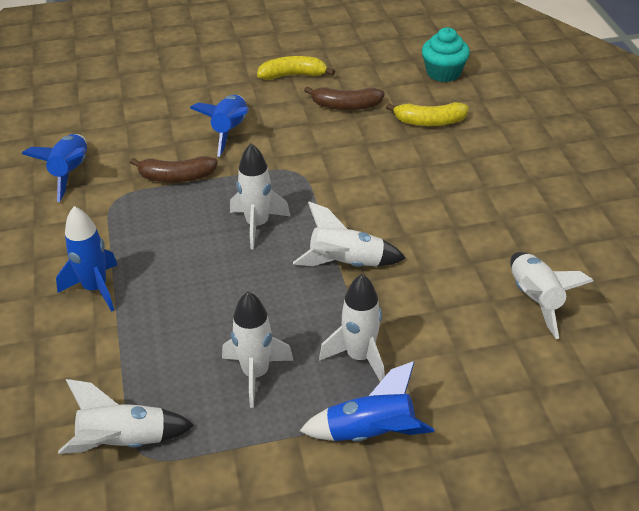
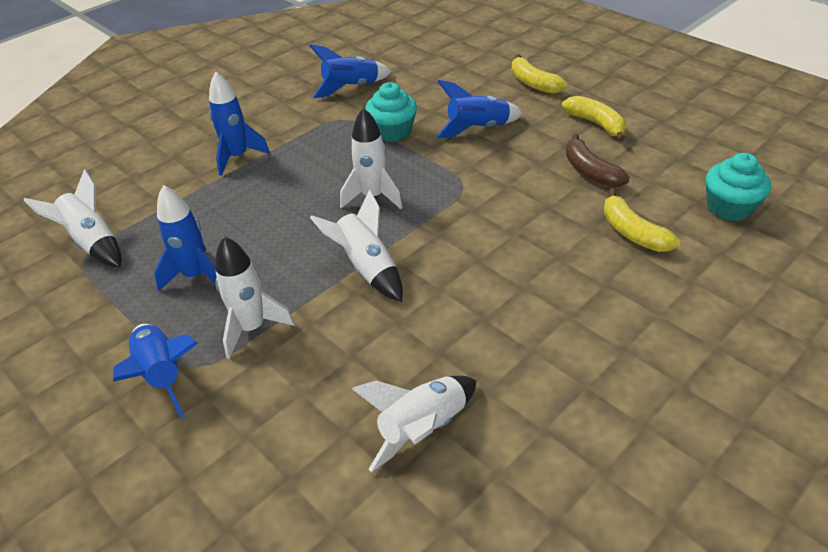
camera: 60 degrees right, 0 degrees up
(176, 177) = (392, 132): brown banana -> turquoise cupcake
(201, 76) = (533, 83): none -> yellow banana
(255, 374) = (196, 276): white rocket -> blue rocket

